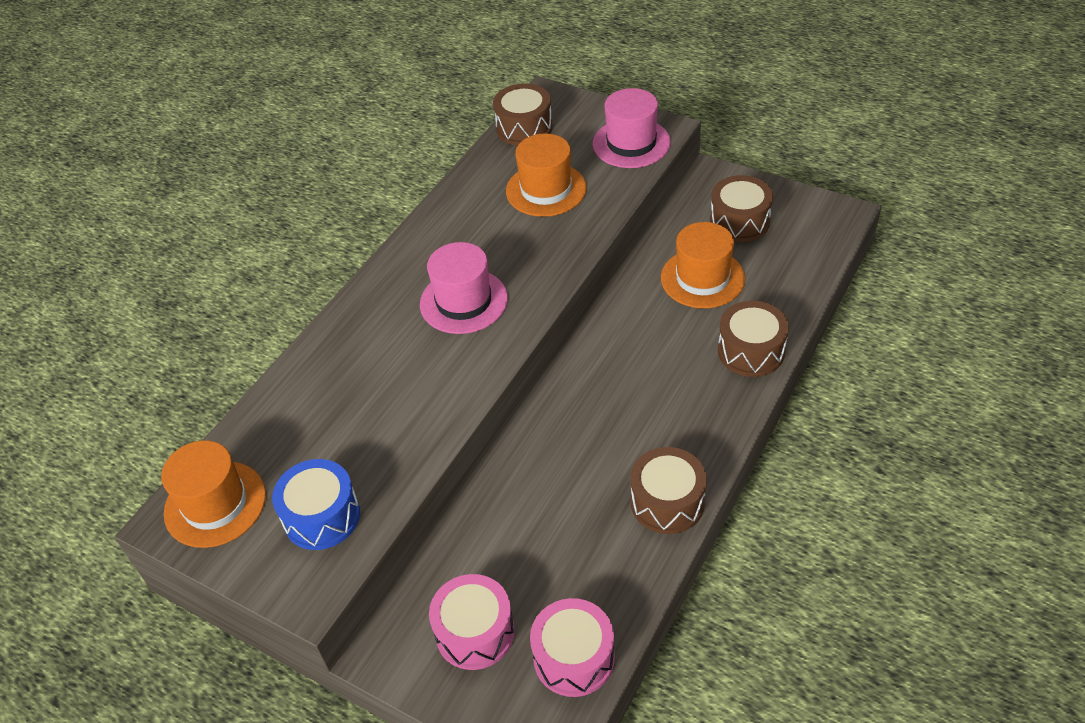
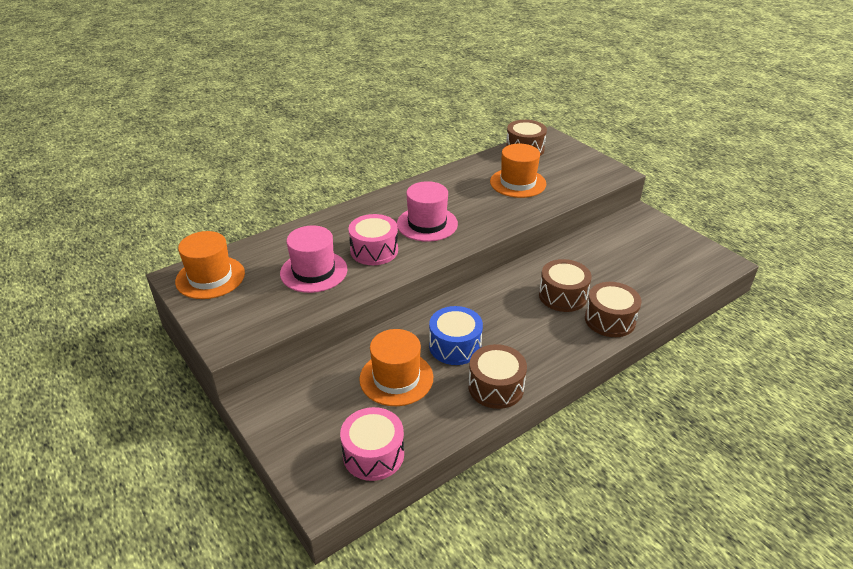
camera: 20 degrees right, 10 degrees down
(322, 516) = (264, 305): blue drum -> blue drum (455, 346)
(475, 632) = (320, 413): pink drum -> pink drum (374, 250)
(631, 143) = (590, 174): pink hat -> pink hat (313, 271)
(702, 278) = (600, 268): orange hat -> orange hat (396, 378)
(739, 221) = (646, 245): brown drum -> brown drum (562, 296)

